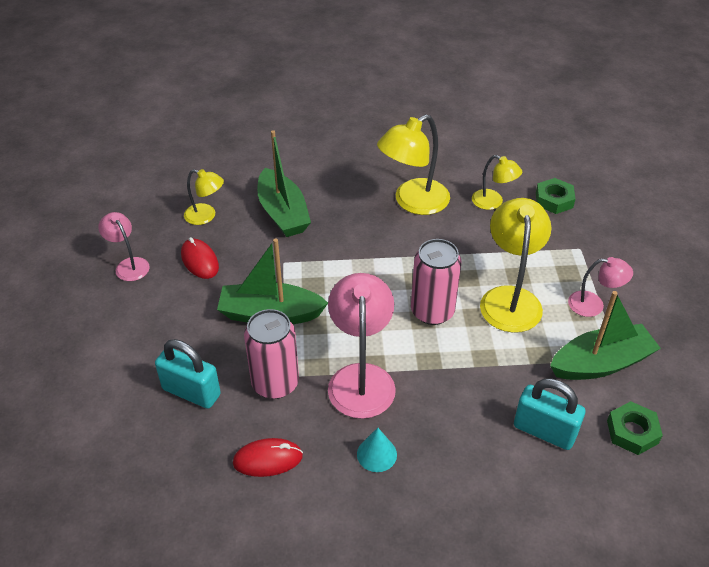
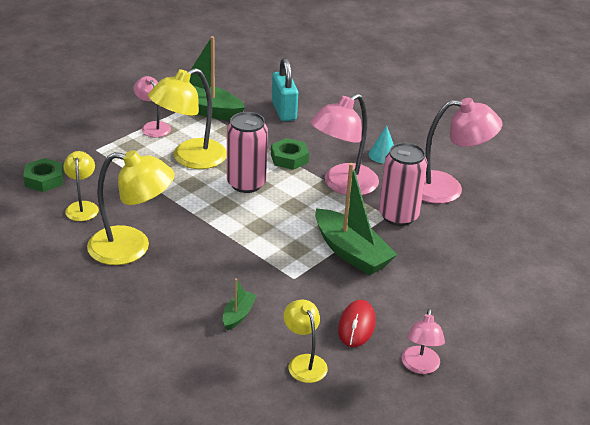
camera: 135 degrees left, 10 degrees down
(191, 392) = (458, 246): turquoise padlock -> none
(268, 459) = (447, 189): red mouse -> pink lamp
(283, 213) = (238, 315): green boat -> green boat, size x0.48
(632, 432) = (244, 87): green nut -> green nut (289, 158)

